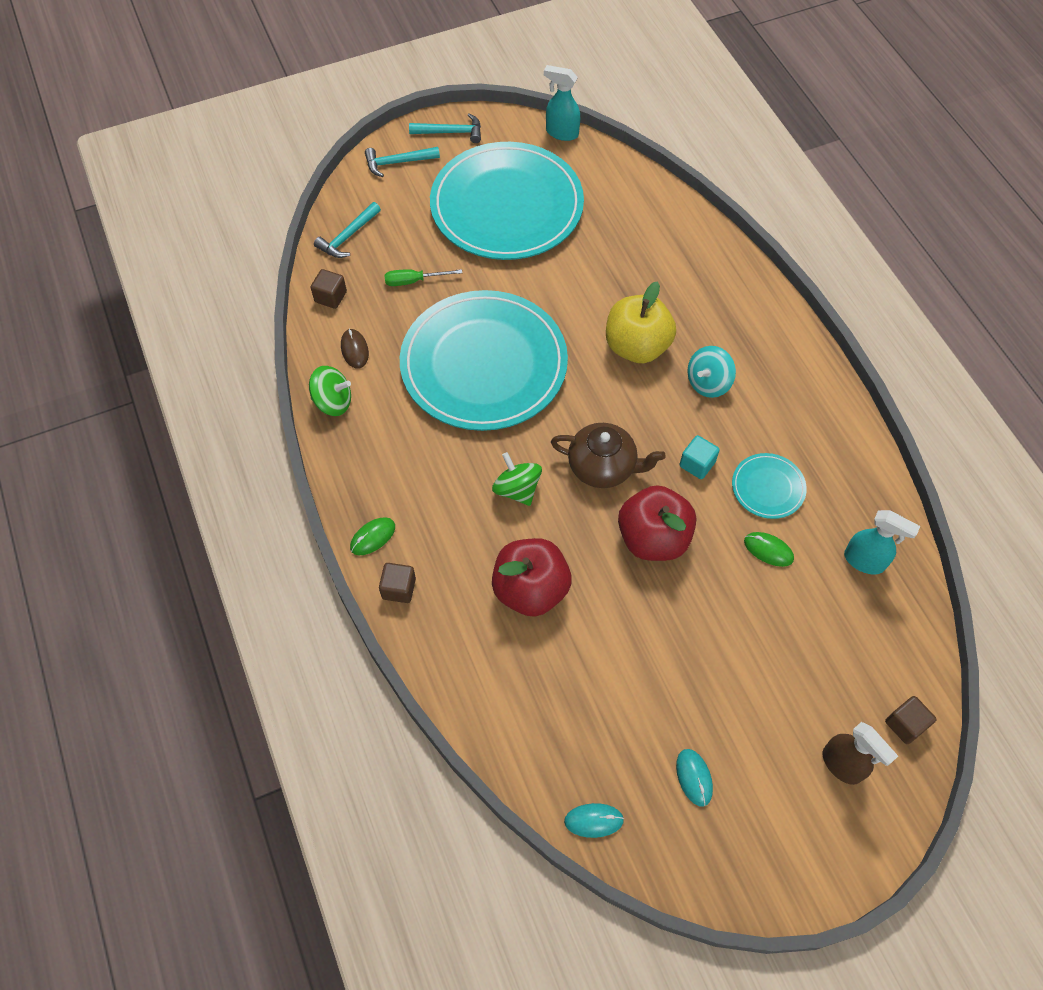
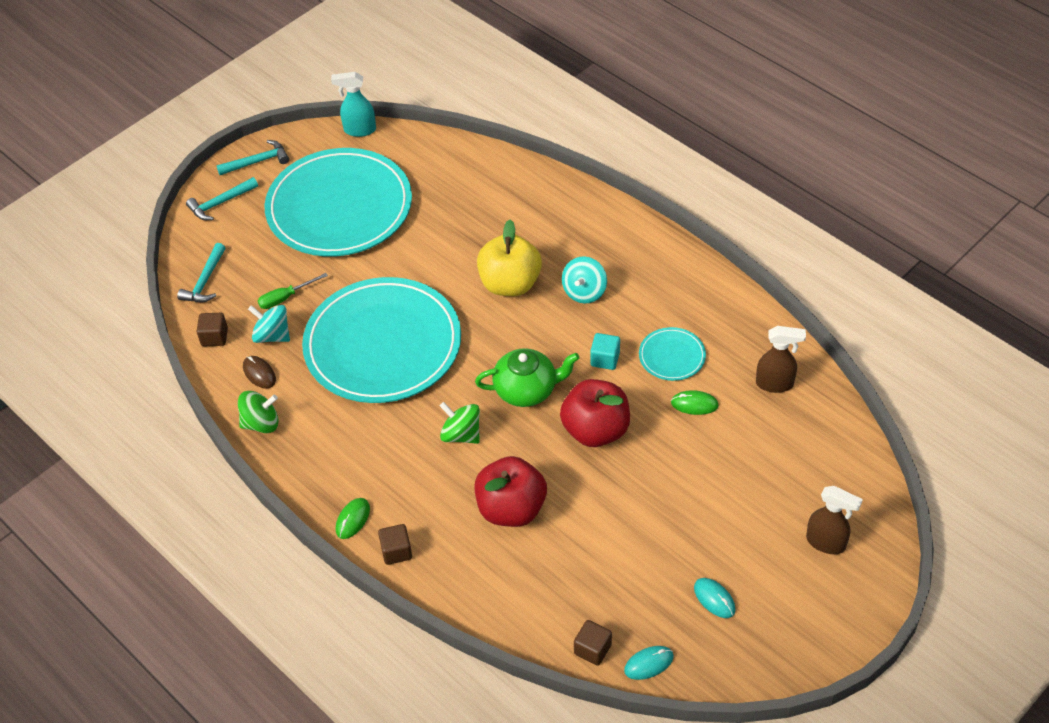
camera: 20 degrees left, 10 degrees down
(384, 315) = (272, 335): none -> turquoise spinning top
(603, 467) = (526, 390): brown teapot -> green teapot
(864, 561) = (775, 384): turquoise spray bottle -> brown spray bottle
(905, 724) = (861, 493): brown cube -> brown cube (592, 649)

